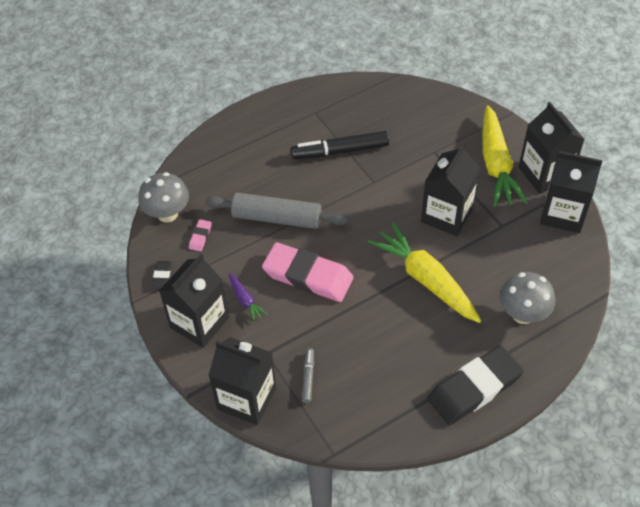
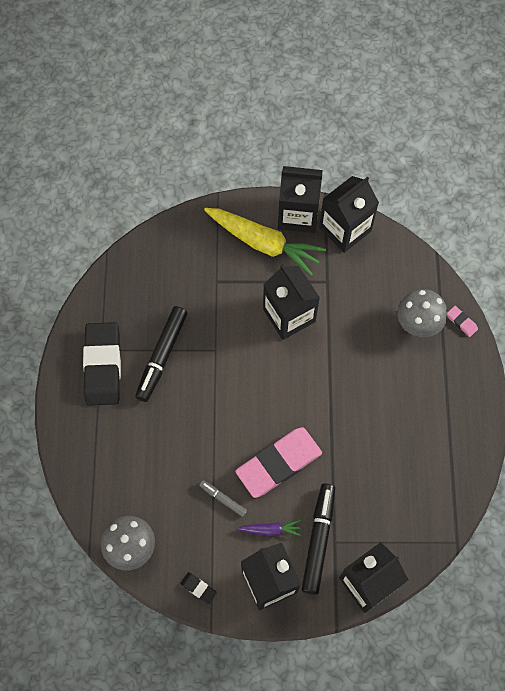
camera: 60 degrees left, 15 degrees up
(200, 237) = (177, 531): pink eraser -> pink eraser (461, 322)
(260, 340) = (318, 539): none -> black marker
(277, 218) = (200, 453): grey rolling pin -> none
(308, 377) = (377, 521): grey marker -> grey marker (223, 499)
(426, 280) = (342, 373): yellow carrot -> none
(474, 388) = (460, 402): black eraser -> black eraser (103, 366)

